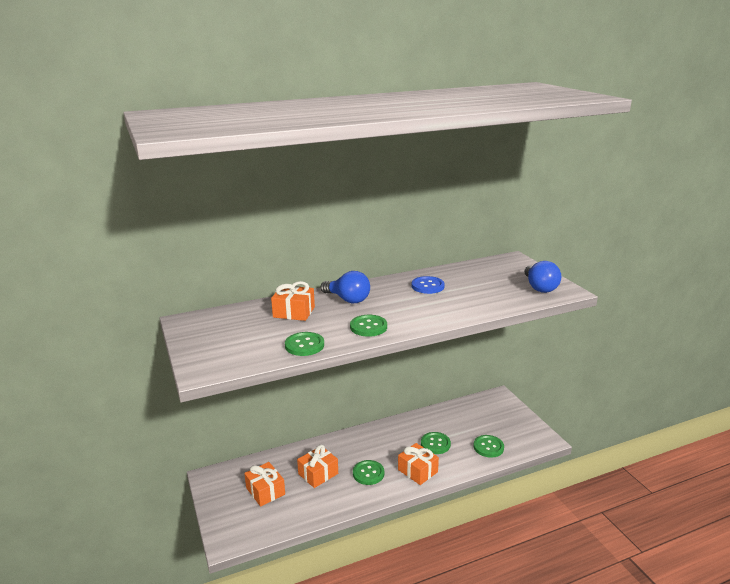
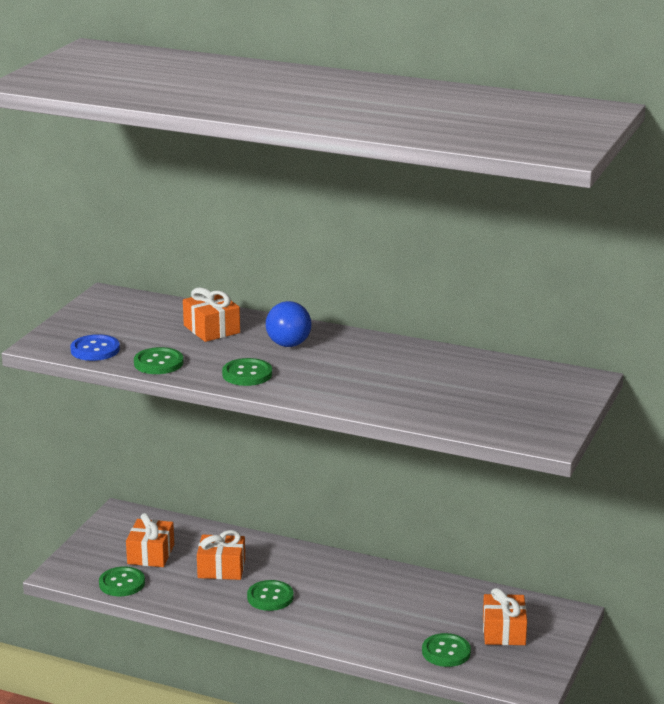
camera: 45 degrees right, 0 degrees up
(417, 471) = (324, 625): orange gift -> orange gift (504, 631)
(427, 286) = (400, 363): blue button -> blue button (95, 350)
(435, 444) = (390, 614): green button -> green button (122, 583)
(539, 287) = (524, 422): blue light bulb -> none

